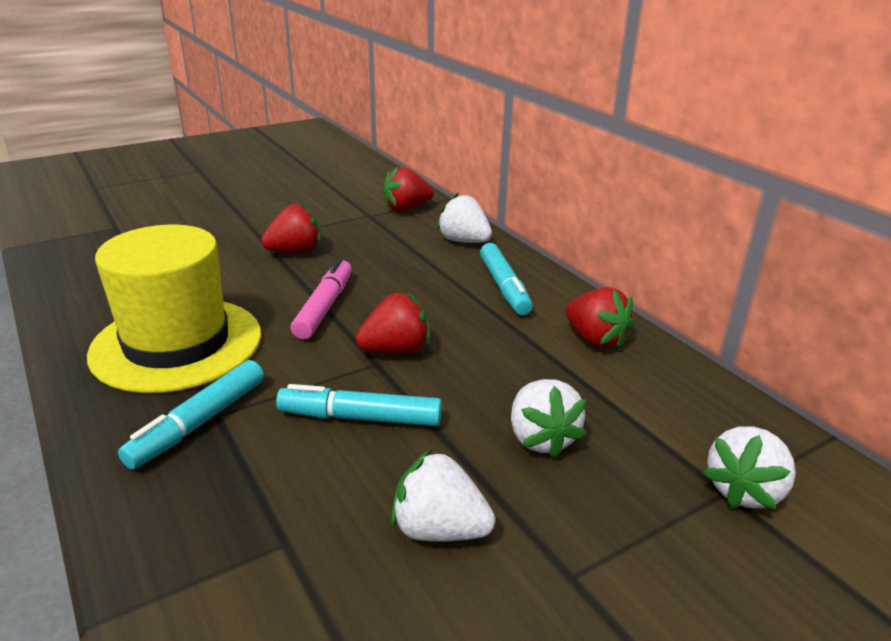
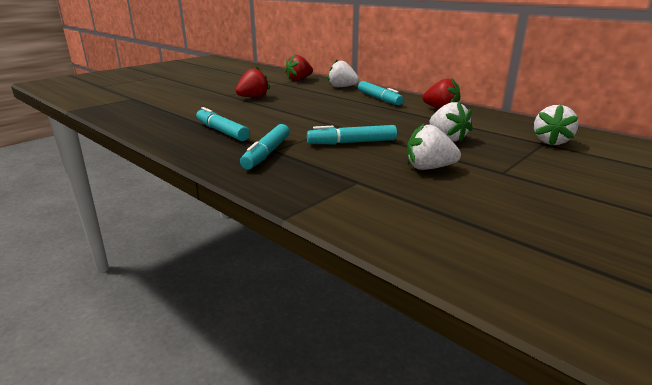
camera: 15 degrees left, 5 degrees down
(177, 344) = (222, 131): yellow hat -> turquoise marker
(324, 307) = (291, 113): pink marker -> none
(396, 350) = (346, 122): red strawberry -> none

